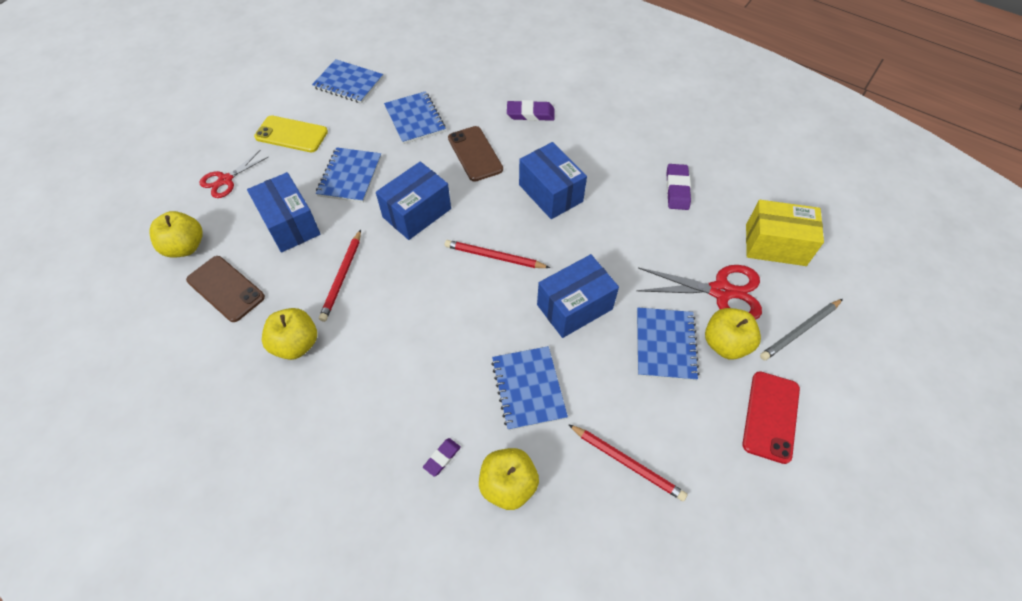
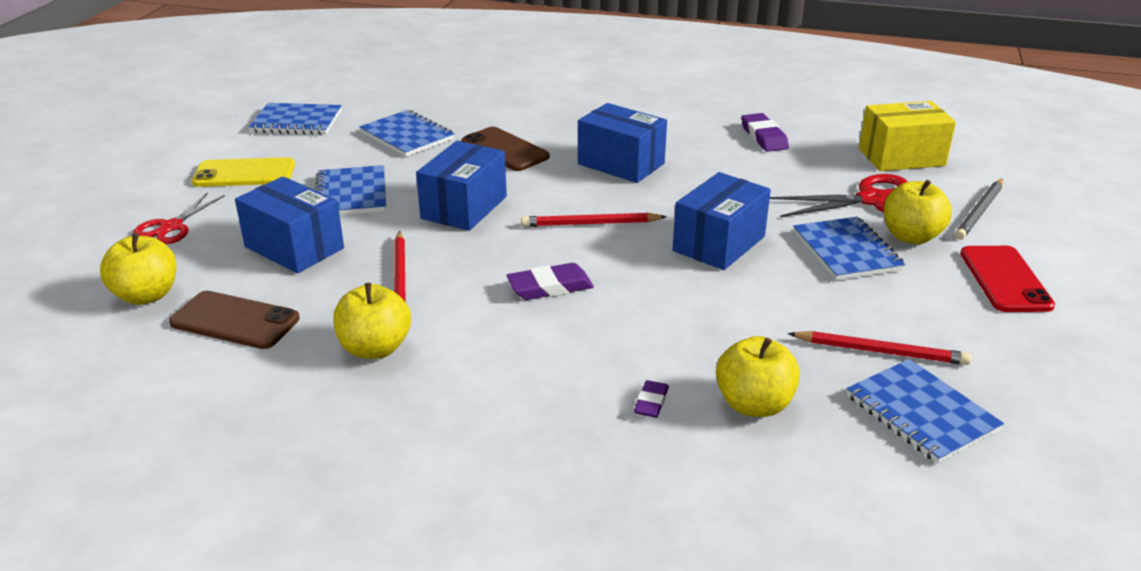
camera: 20 degrees left, 25 degrees down
(528, 388) = (715, 319): blue notebook -> blue notebook (921, 413)
(530, 114) = (550, 110): purple eraser -> purple eraser (550, 287)

